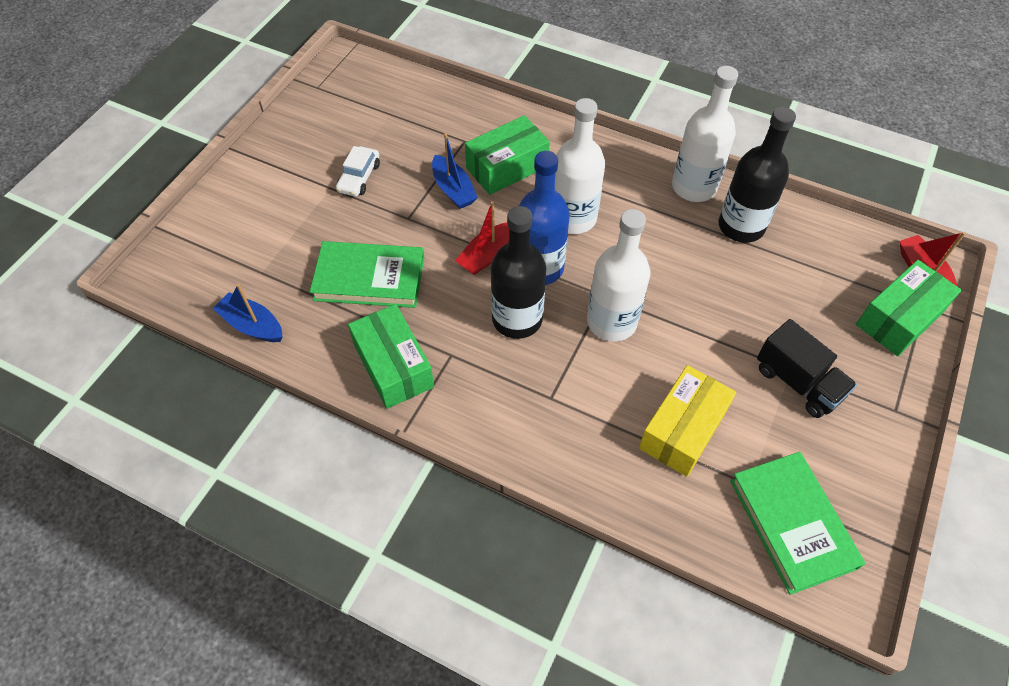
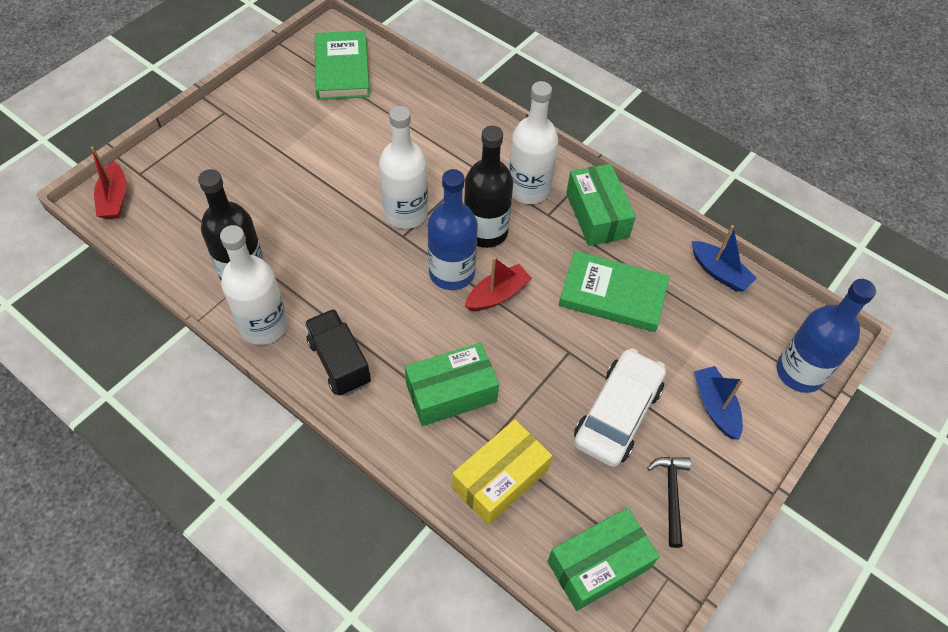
camera: 170 degrees left, 0 degrees up
(184, 241) = (799, 372): none -> blue bottle
(313, 132) = (671, 495): none -> black hammer
(359, 177) = (617, 414): white car -> white car, size x1.79
(453, 189) = (516, 376): blue boat -> blue boat (715, 406)
(573, 218) = (401, 316): white bottle -> white bottle (528, 189)
(682, 429) = (386, 130): yellow box -> yellow box (500, 479)
(798, 382) = (282, 142): black truck -> black truck (339, 362)
(899, 318) = (167, 169): green box -> green box (598, 565)

